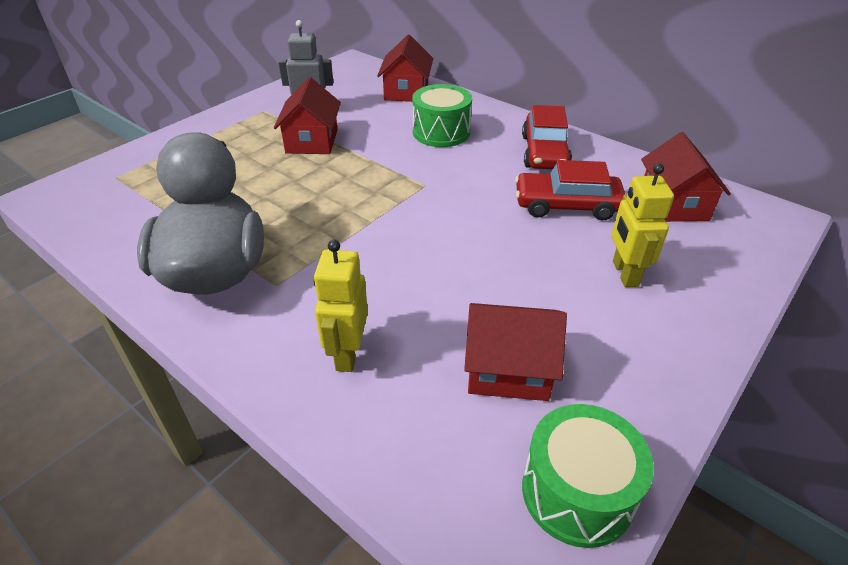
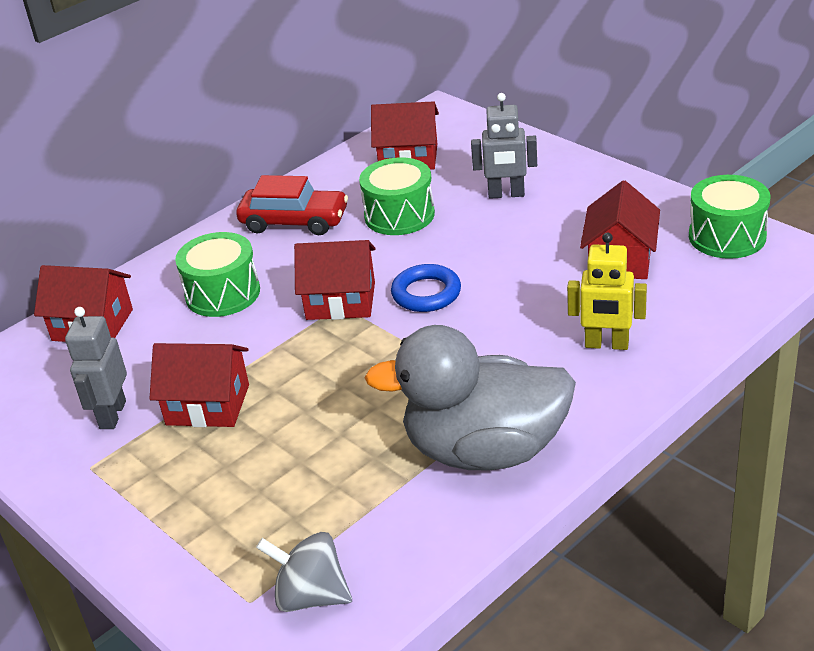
camera: 80 degrees left, 5 degrees down
(105, 199) = (311, 596): none -> grey spinning top
(430, 184) = (340, 301): none -> red house
(440, 228) = (426, 293): none -> blue ring
(566, 205) = (399, 215): red car -> green drum
(624, 273) = (506, 194): yellow robot -> grey robot

